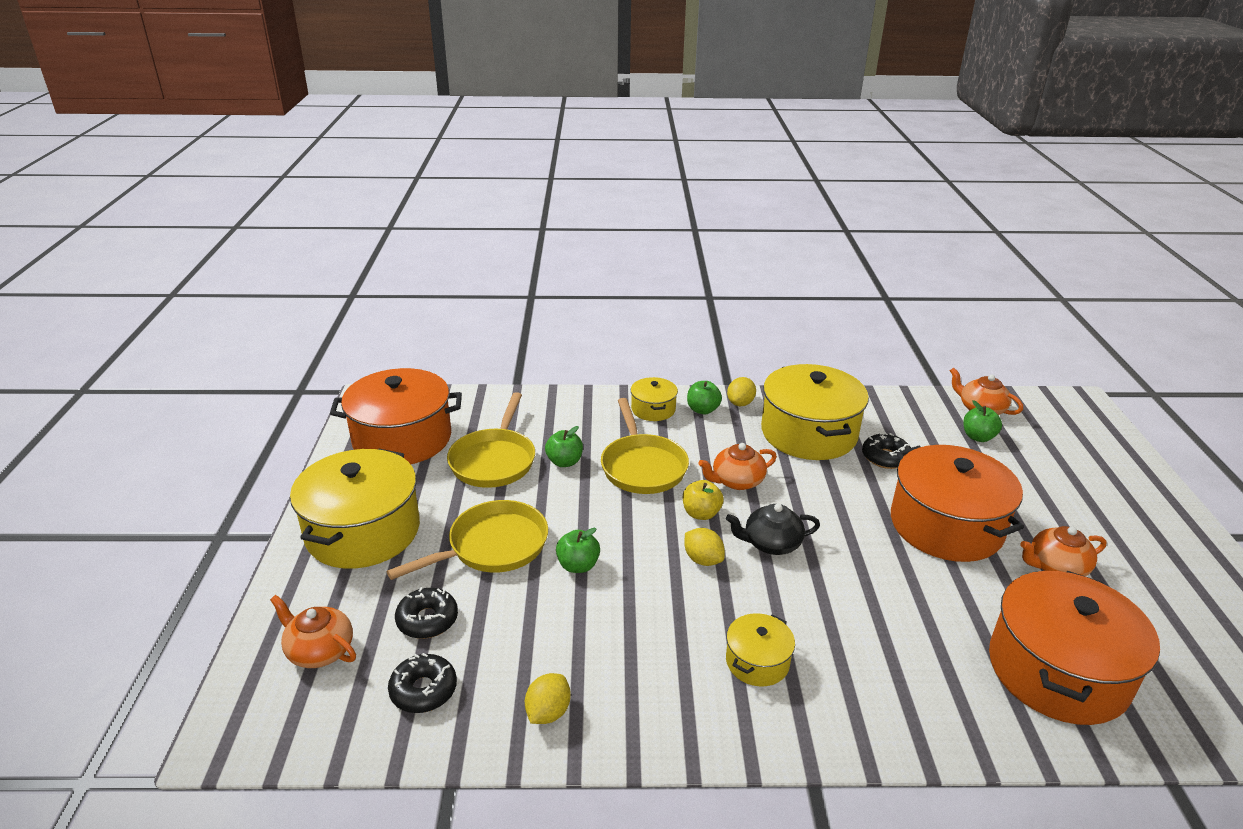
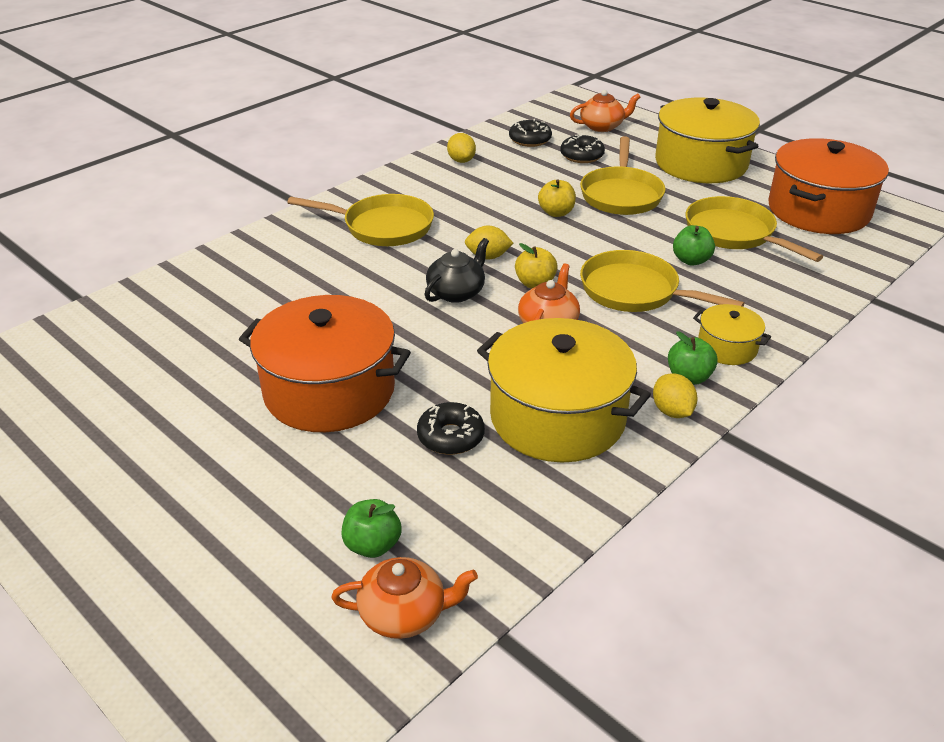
camera: 135 degrees right, 5 degrees up
(578, 565) = (556, 213): green apple -> yellow apple
(757, 661) = (383, 227): yellow pot -> yellow pan
(1056, 567) = (202, 407): orange teapot -> none
(1057, 671) = (176, 320): orange pot -> none

